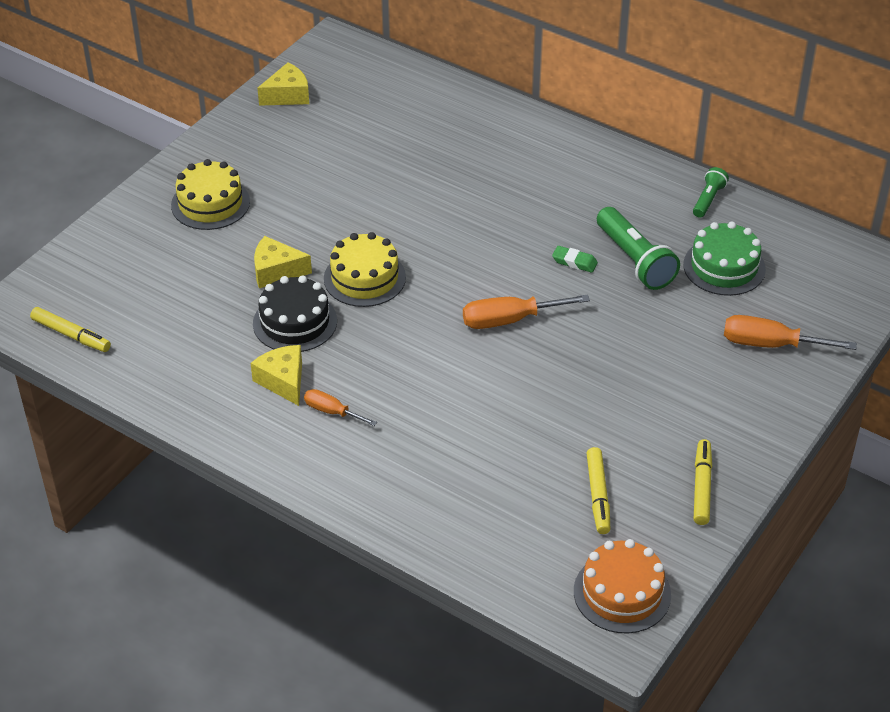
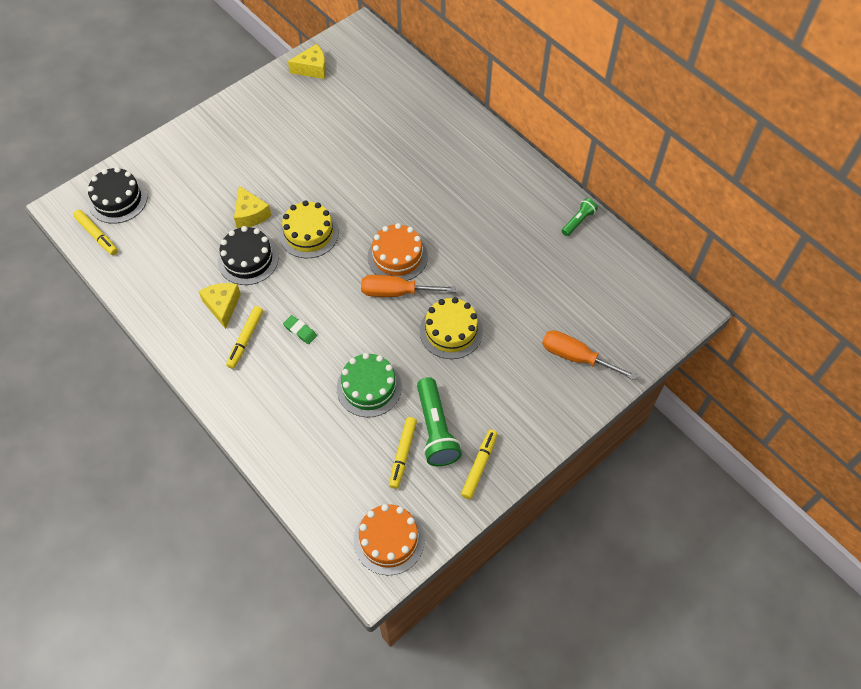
camera: 15 degrees right, 15 degrees up
(83, 289) = (118, 200): none -> black cake
(210, 203) = (227, 148): yellow cake -> yellow cake (451, 331)
(276, 271) = (251, 214): yellow cheese -> yellow cheese turned 135 degrees counterclockwise
(332, 412) = (246, 339): orange screwdriver -> yellow marker
(494, 281) = (397, 256): none -> orange cake
(574, 262) = (460, 253): green eraser -> green eraser (300, 331)
(634, 260) = (504, 262): green flashlight -> green flashlight (435, 430)
(724, 267) = (567, 282): green cake -> green cake (369, 387)

